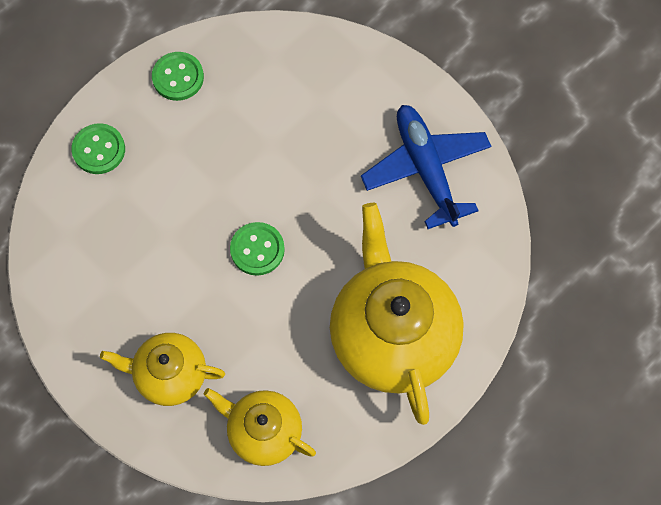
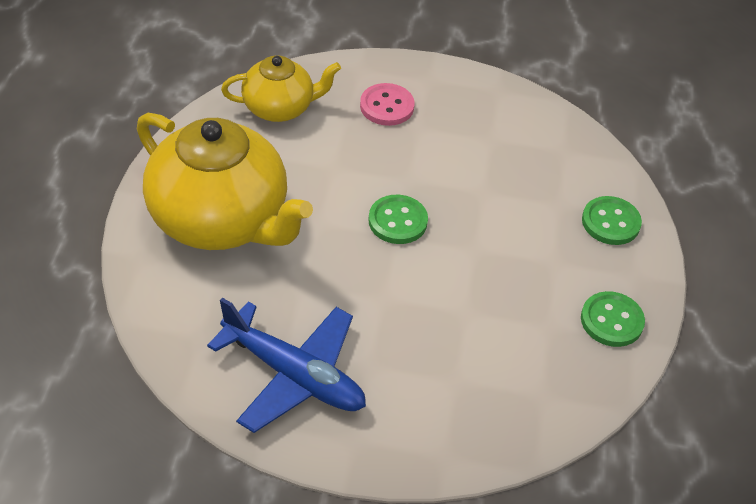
camera: 140 degrees right, 20 degrees down
(169, 375) = (387, 106): yellow teapot -> pink button

